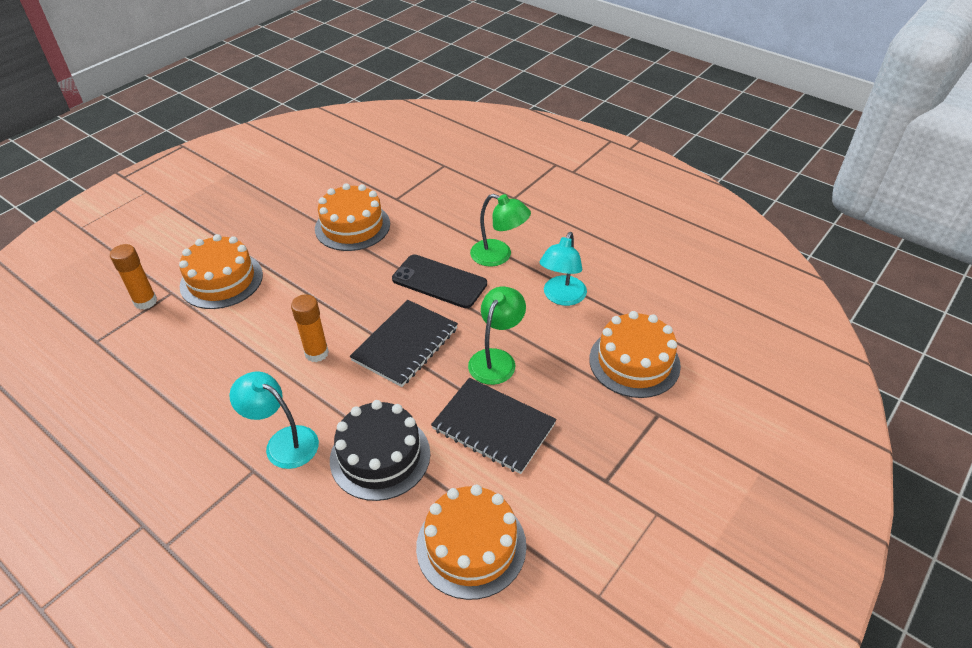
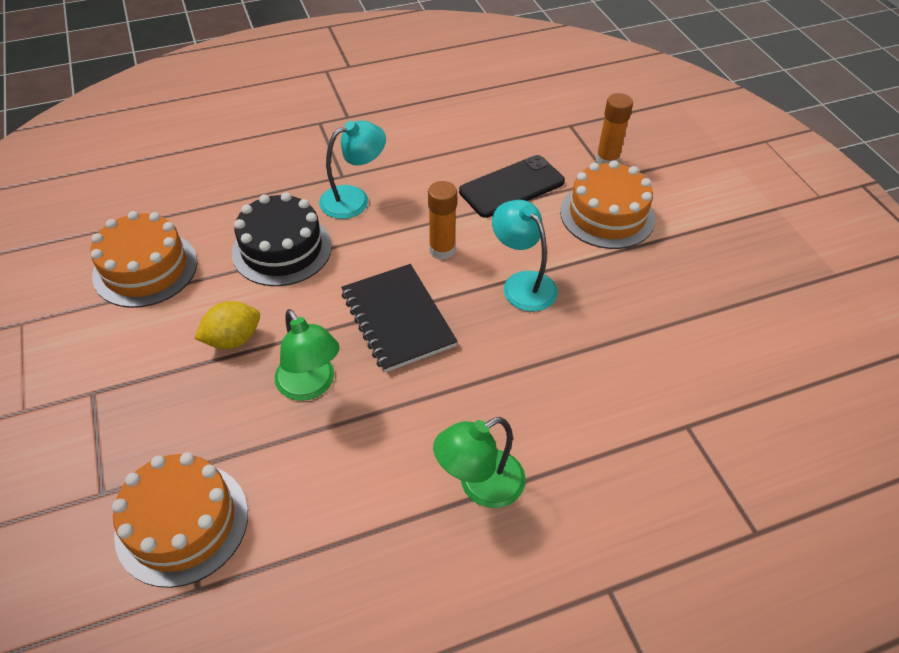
camera: 120 degrees right, 5 degrees up
(352, 226) = (645, 353): orange cake -> none
(439, 282) = (475, 394): black phone -> black phone (511, 187)
(493, 427) = (233, 339): black notebook -> yellow lemon
(561, 297) = (347, 513): turquoise lamp -> turquoise lamp (522, 283)

